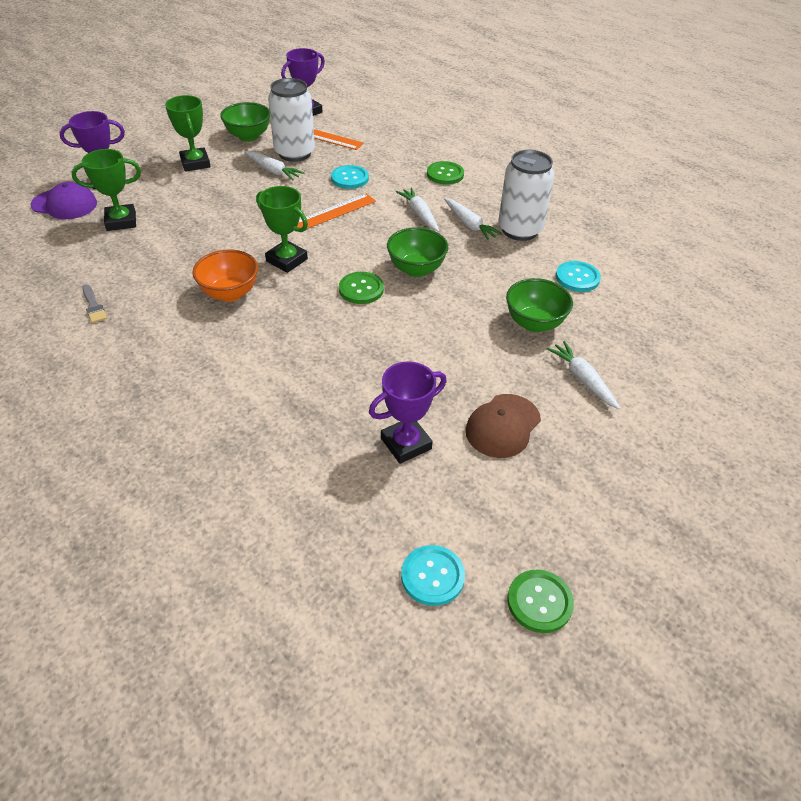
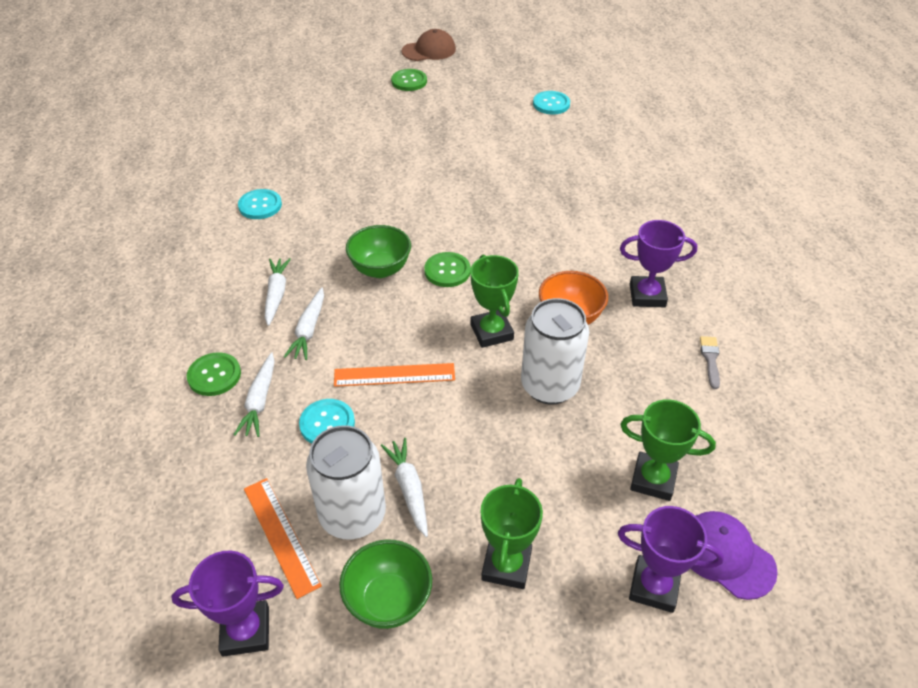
camera: 145 degrees left, 0 degrees up
(406, 443) = (513, 157): purple trophy -> purple trophy (647, 295)
(503, 426) = (443, 143): brown cap -> brown cap (429, 50)
(520, 230) = (240, 268): white can -> white can (549, 386)
(534, 323) = (342, 188): green bowl -> none
(539, 602) = (507, 80): green button -> green button (409, 81)
(582, 379) = (360, 145): white carrot -> white carrot (259, 401)

